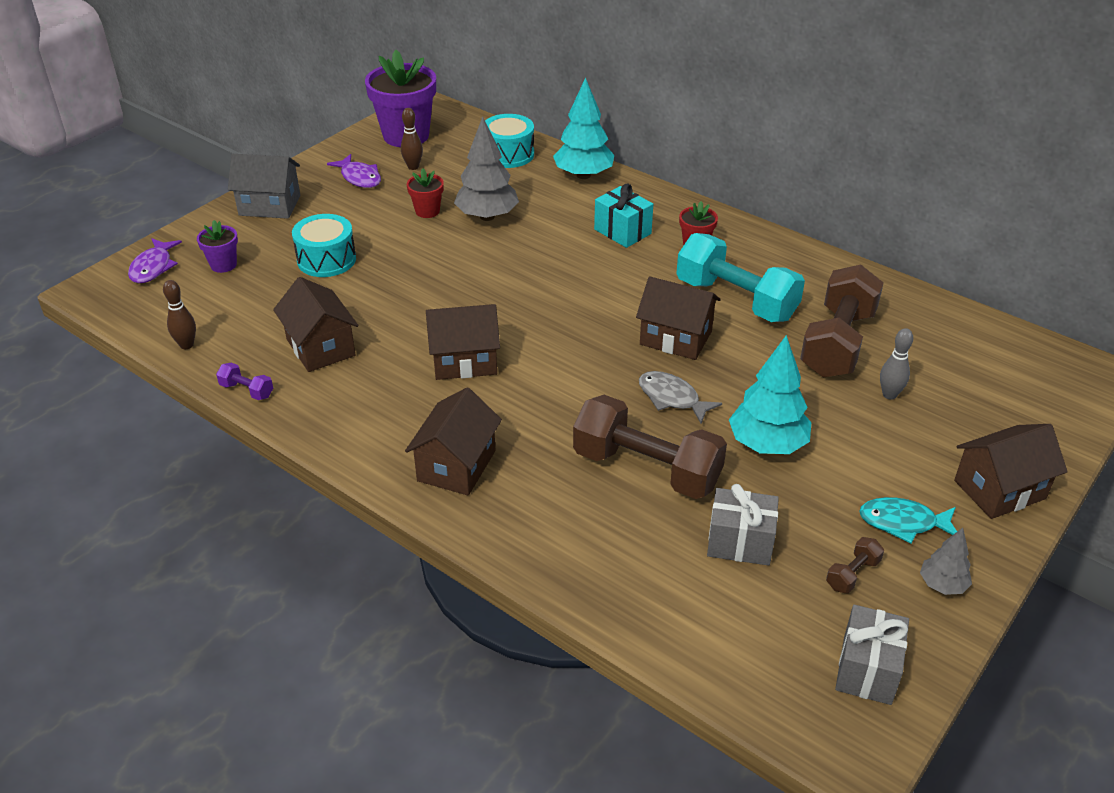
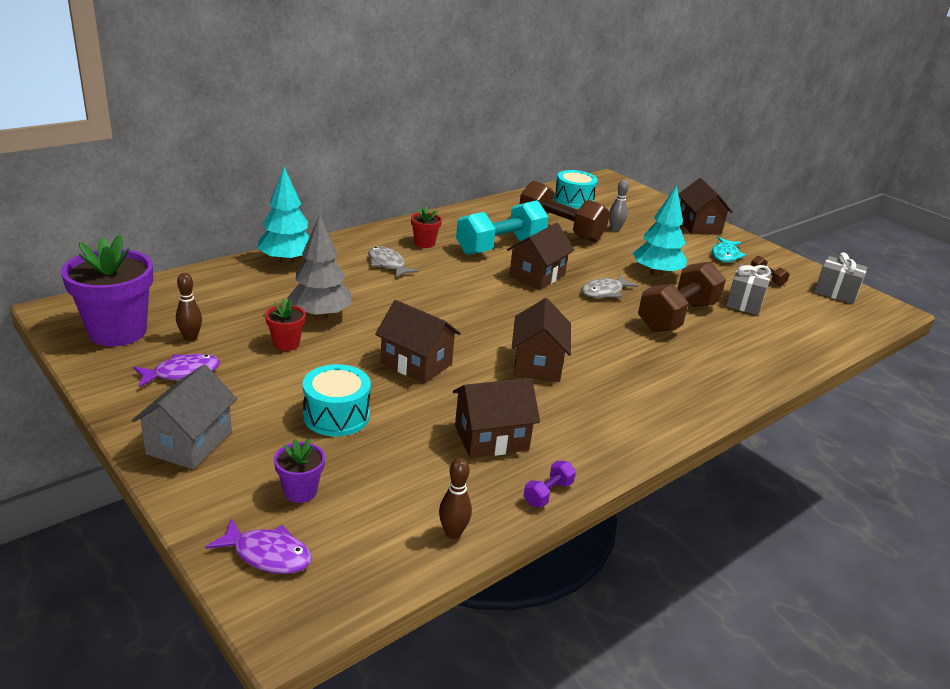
camera: 80 degrees left, 10 degrees down
(456, 466) = (669, 390): brown house -> brown house (416, 363)
(508, 154) = (216, 286): turquoise drum -> turquoise drum (573, 200)
(622, 231) = (387, 264): turquoise gift -> grey fish
(942, 585) = (771, 258): grey tree -> none

